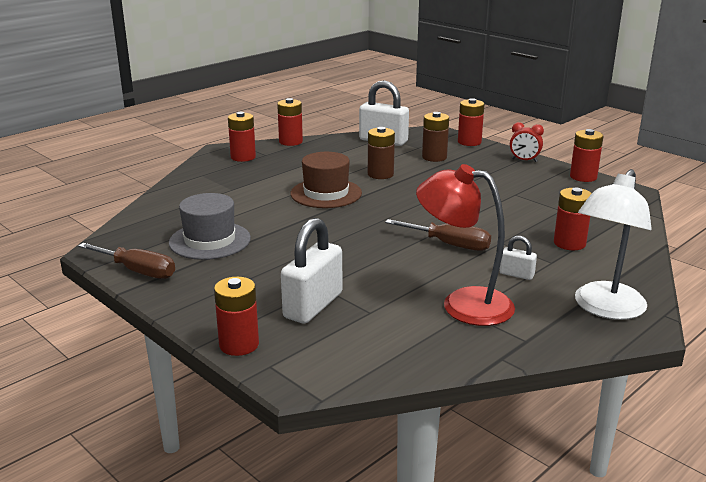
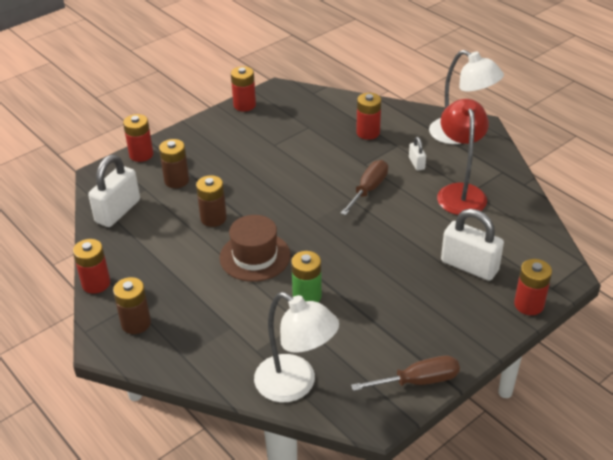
camera: 85 degrees left, 15 degrees up
(138, 271) = (418, 381): brown screwdriver -> brown screwdriver turned 45 degrees clockwise
(154, 216) = (295, 385): none -> white lamp
(210, 240) = (356, 335): grey hat -> none
(243, 157) = (136, 323): red battery -> brown battery
(268, 217) = (307, 296): none -> green battery
(463, 304) = (460, 192): red lamp -> red lamp turned 150 degrees clockwise
(516, 274) = (416, 163): white padlock -> white padlock turned 45 degrees counterclockwise
(524, 160) = (199, 129): red clock -> none

